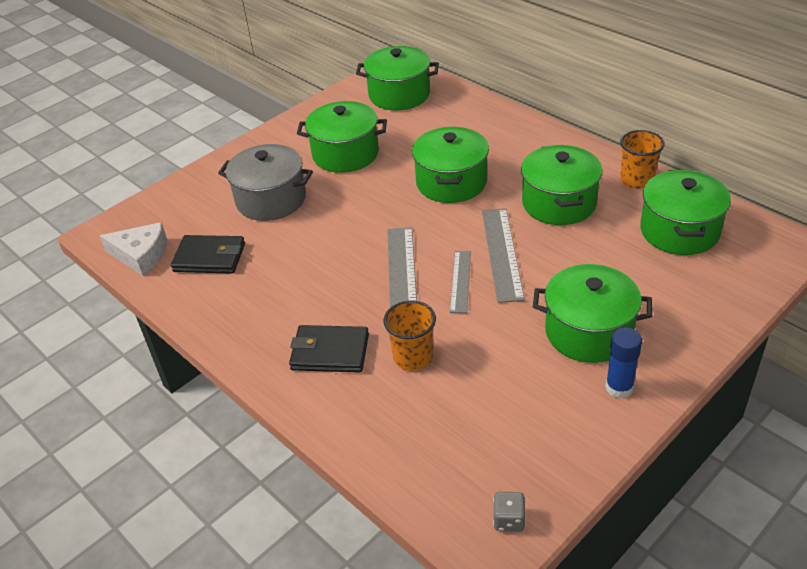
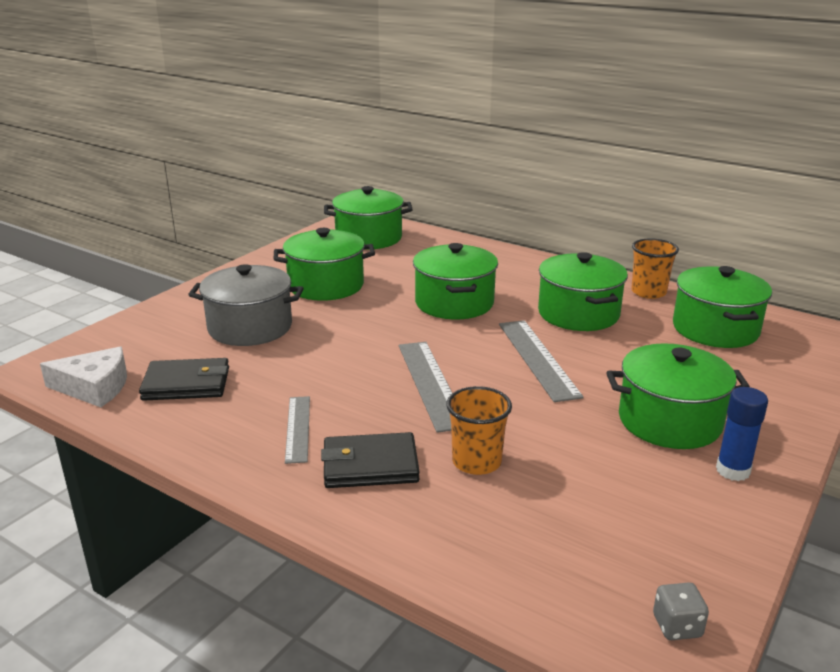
camera: 15 degrees left, 15 degrees down
(460, 281) = (502, 386): grey ruler -> grey ruler (298, 428)

